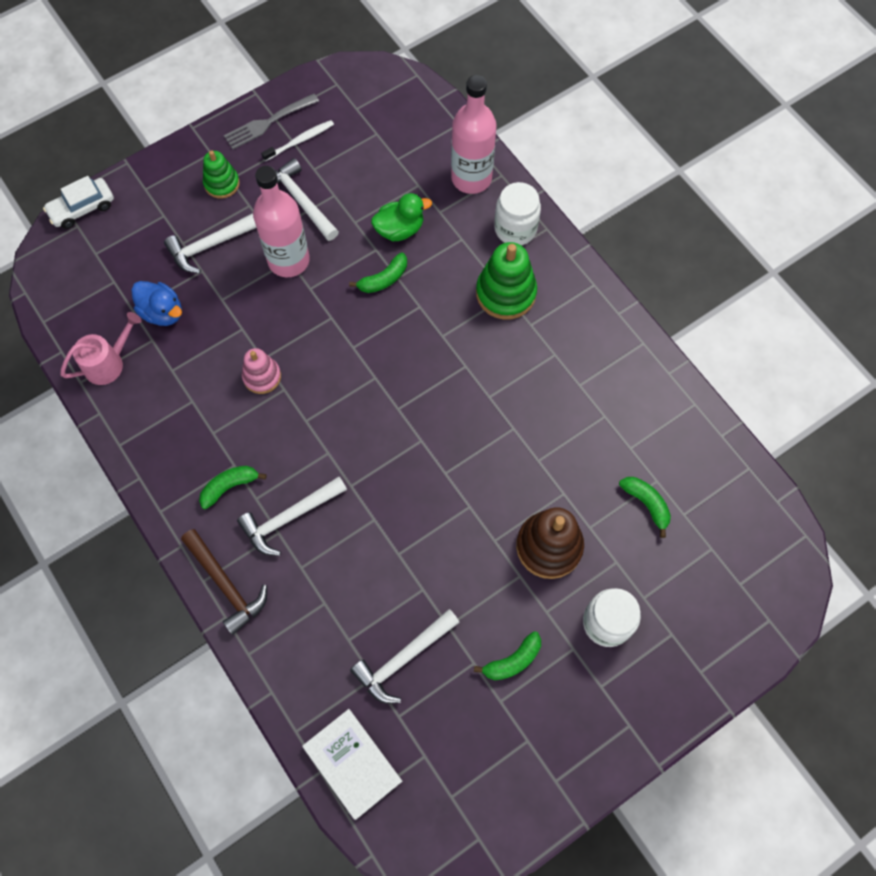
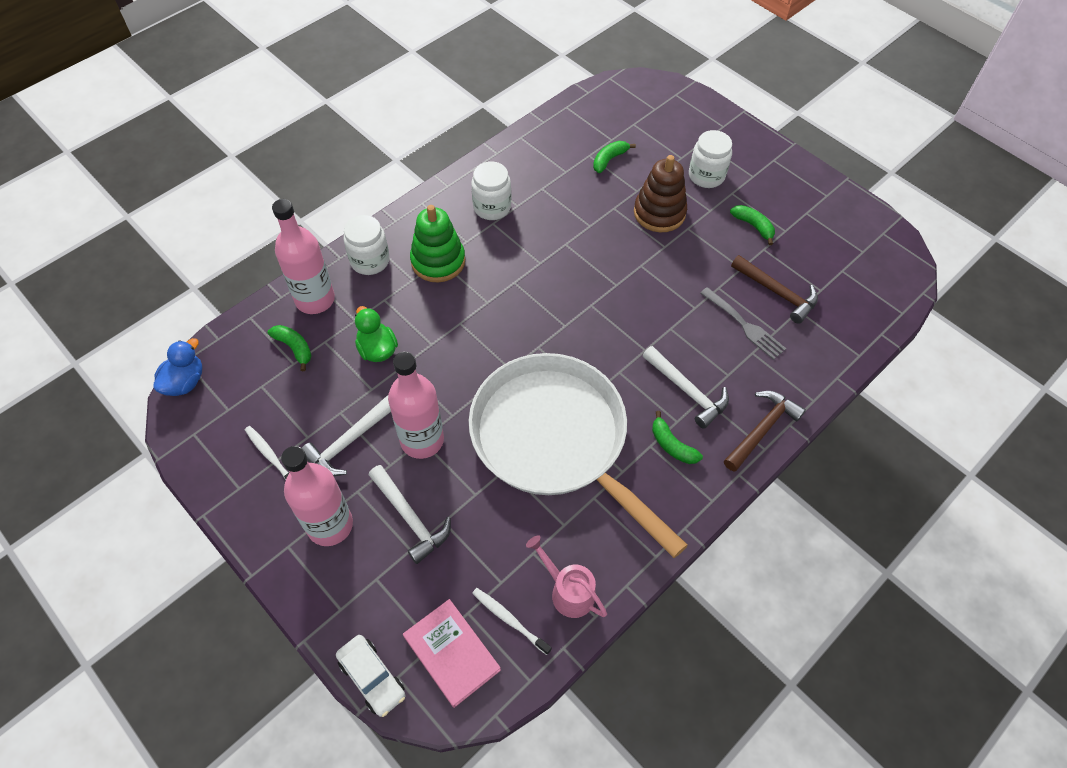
camera: 100 degrees left, 10 degrees down
(83, 266) = (451, 653): none -> pink book
(98, 312) = (509, 619): none -> white toothbrush
(162, 312) = (499, 550): blue duck -> blue duck (185, 382)
(222, 183) = (330, 525): green stacking toy -> pink bottle
(262, 376) = (555, 439): pink stacking toy -> white pan
(268, 123) = (246, 493): grey fork -> grey fork (744, 325)
(352, 764) = (867, 314): white book -> none
(384, 279) = (434, 355): green banana -> green banana (294, 348)
(403, 659) = (777, 292): white hammer -> brown hammer
(579, 356) = (492, 207): none -> white jar

